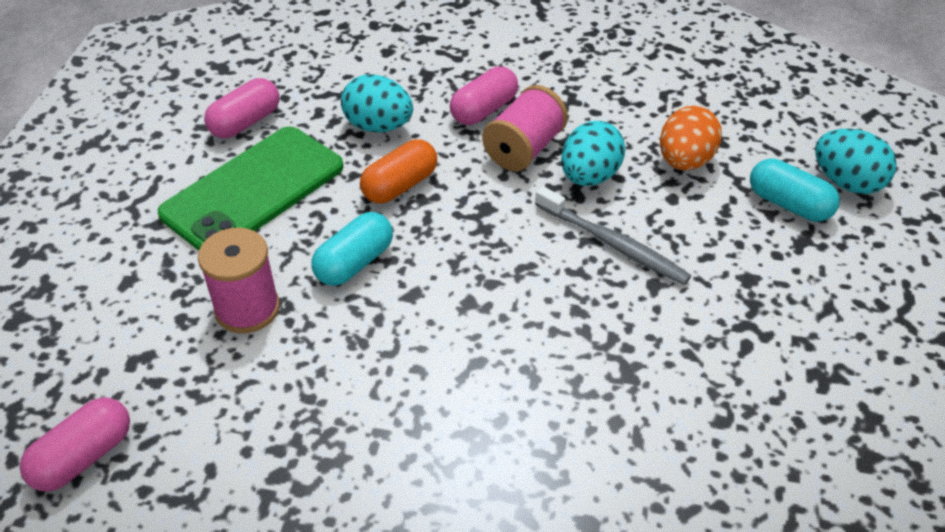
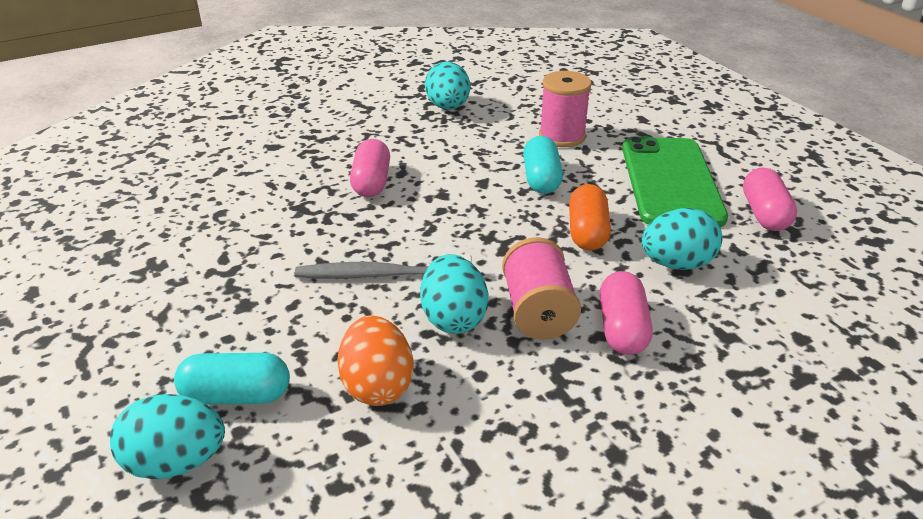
camera: 140 degrees right, 10 degrees down
(83, 457) = (537, 74): pink capsule -> pink capsule (371, 182)
(291, 458) = (448, 107): none -> turquoise egg

